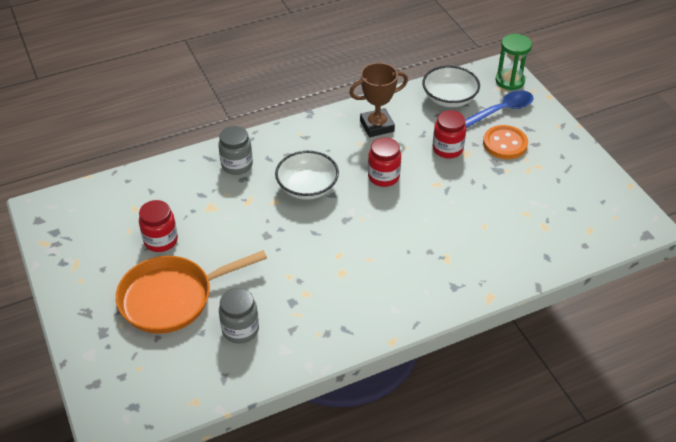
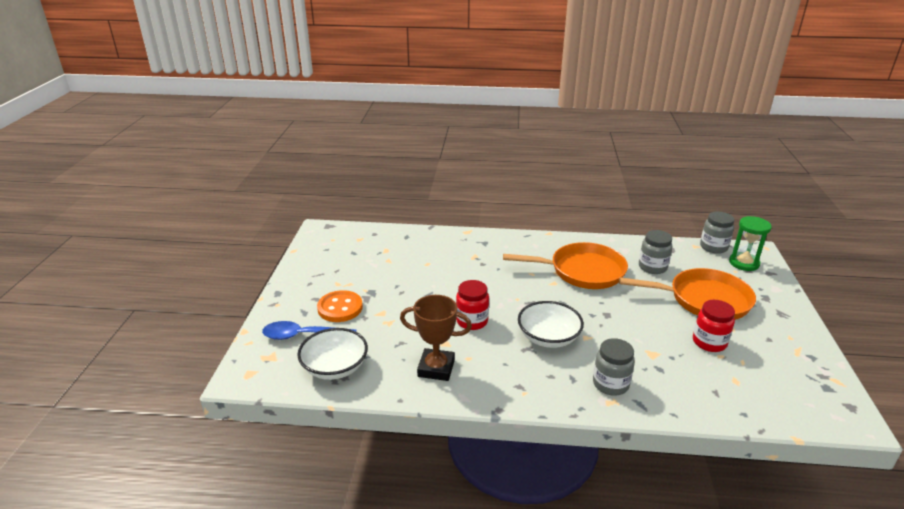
camera: 150 degrees left, 15 degrees down
(170, 410) = (713, 247): none -> grey jar
(317, 286) = (582, 271): none -> orange pan
(447, 149) = (393, 322): red jar -> none
(510, 81) = (254, 361): green hourglass -> green hourglass (744, 263)

